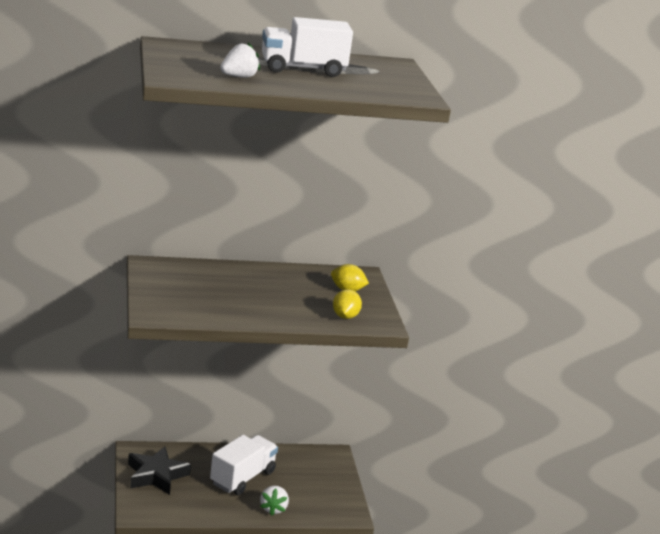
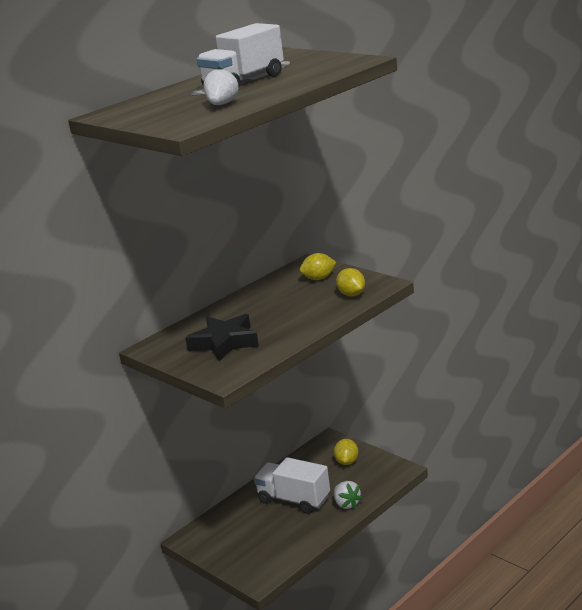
camera: 30 degrees left, 0 degrees up
(156, 475) = (231, 543): black star -> black star (224, 342)
(242, 478) = (294, 500): white truck -> white truck turned 60 degrees counterclockwise
(321, 479) = (347, 462): none -> yellow lemon

